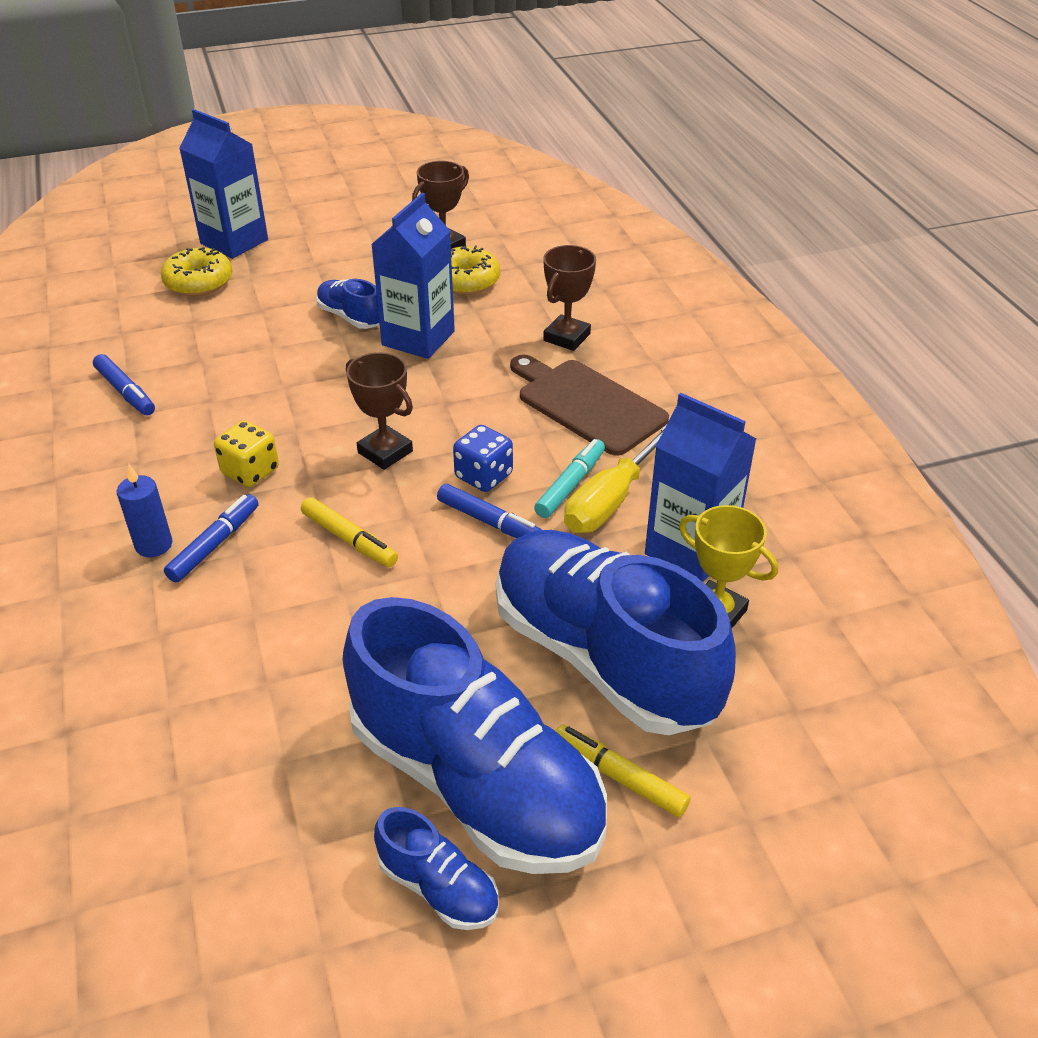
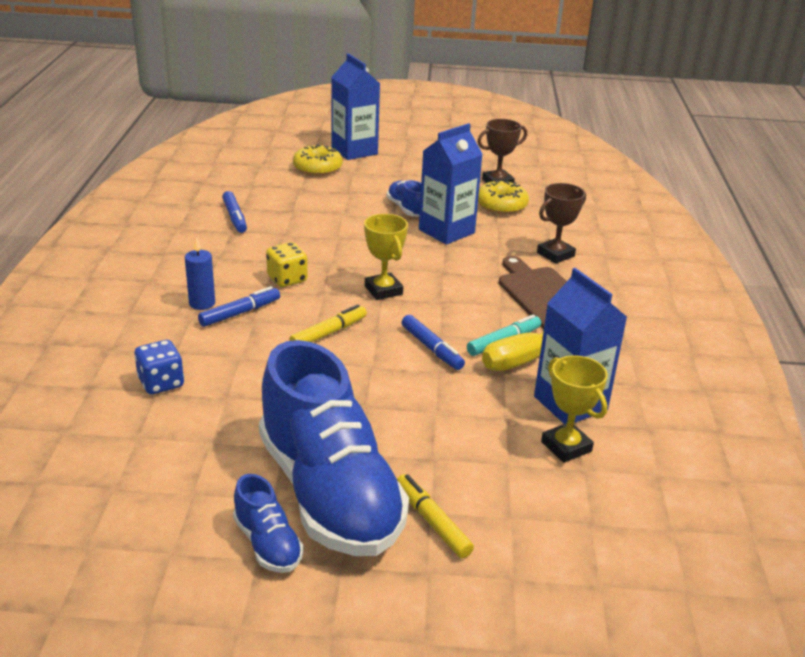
camera: 20 degrees right, 10 degrees down
(349, 540) = (329, 333): yellow marker -> yellow marker turned 105 degrees counterclockwise
(385, 452) = (383, 290): brown trophy -> yellow trophy
(483, 476) = (444, 321): blue dice -> blue dice (161, 383)
(603, 656) = (464, 448): blue shoe -> none

